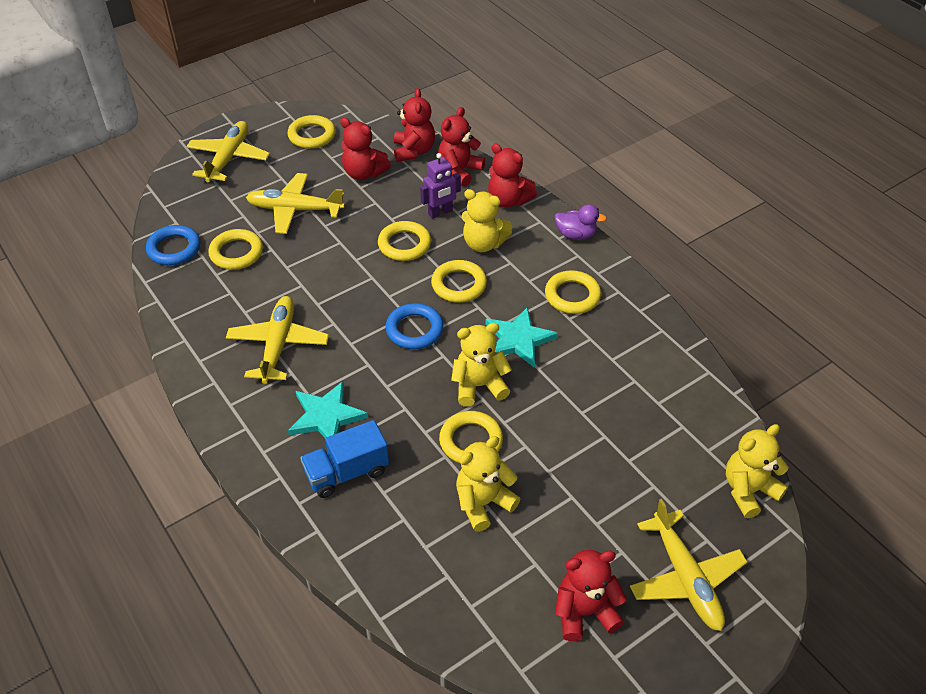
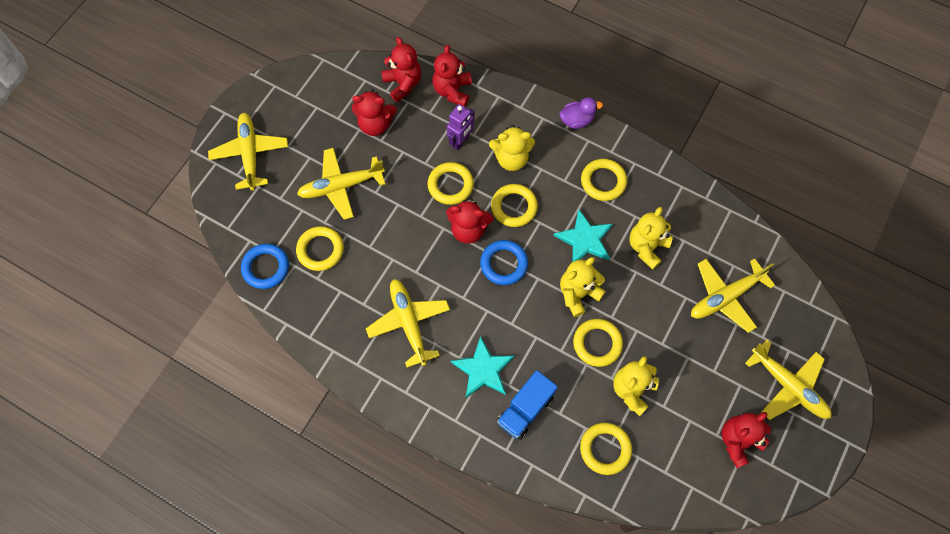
camera: 25 degrees left, 20 degrees up
(312, 135) = (307, 100): yellow ring -> yellow ring (605, 449)
(508, 200) = (507, 106): red teddy bear -> red teddy bear (468, 230)
(655, 453) = (726, 297): none -> yellow plane
(748, 490) = (798, 299): yellow teddy bear -> yellow teddy bear (647, 247)

